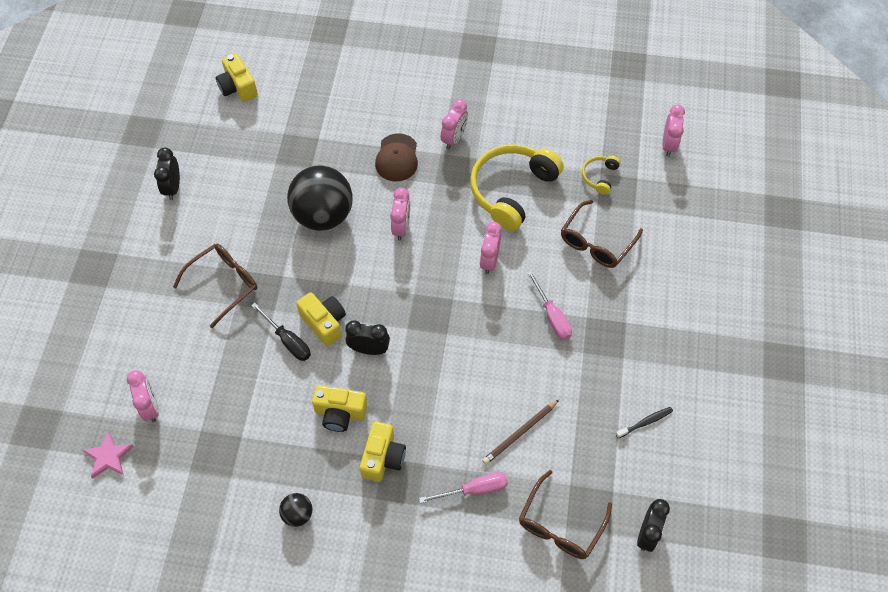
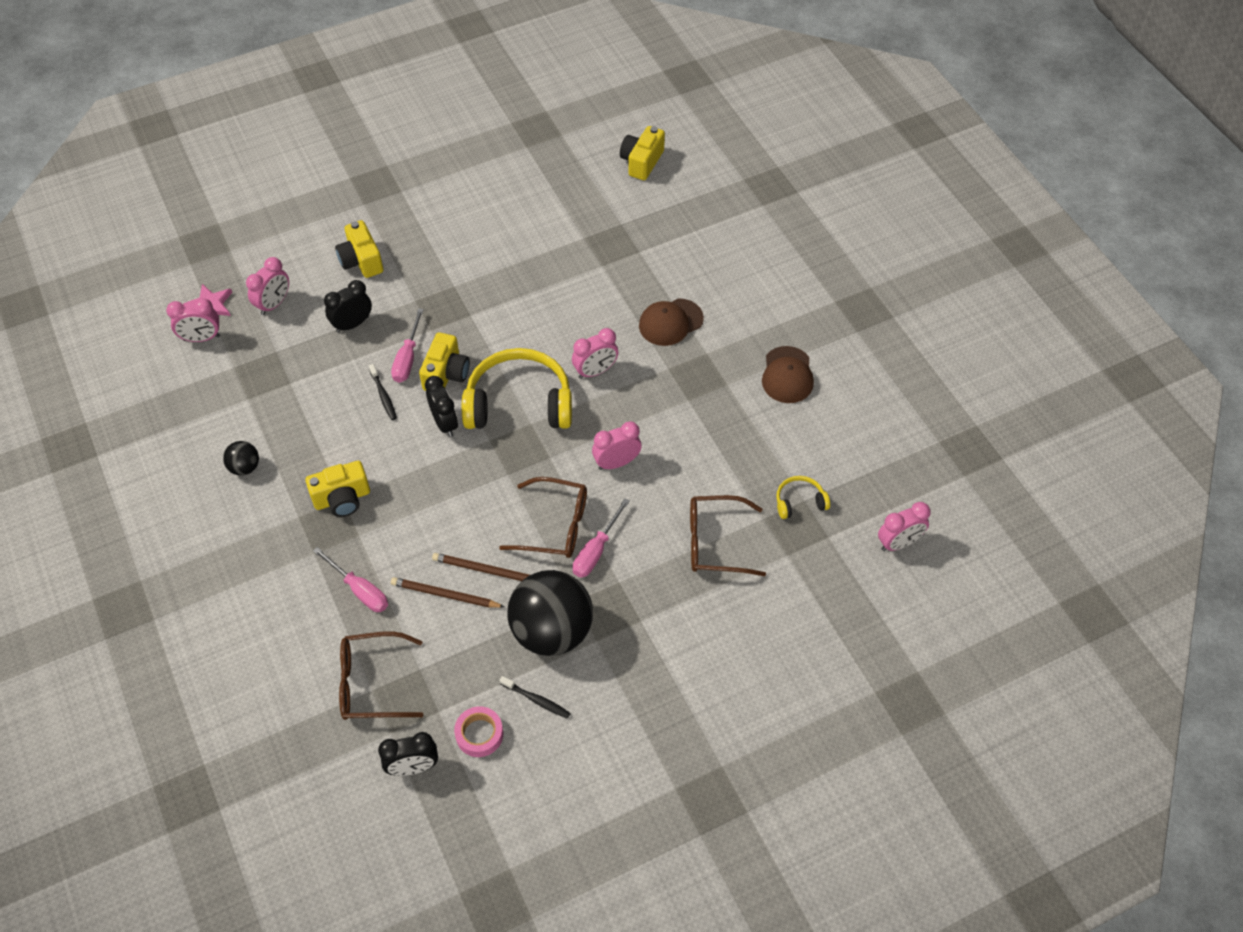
camera: 55 degrees right, 5 degrees down
(173, 187) = (497, 185): black clock -> black clock (352, 324)
(223, 284) = (428, 279): brown glasses -> brown glasses (555, 526)
(288, 340) = (407, 358): black screwdriver -> pink screwdriver
(309, 376) = (383, 396): none -> black toothbrush
(323, 215) = (558, 305): black ball -> black ball (552, 631)
(340, 413) = (364, 440): yellow camera -> yellow camera (361, 260)
(454, 139) = (734, 353): pink clock -> pink clock (201, 338)
(496, 120) = (787, 375): none -> brown cap
(511, 190) = (715, 435): yellow headphones -> yellow headphones (519, 403)
(518, 394) = (486, 570): none -> brown pencil
(648, 474) = (479, 734): none -> pink tape

